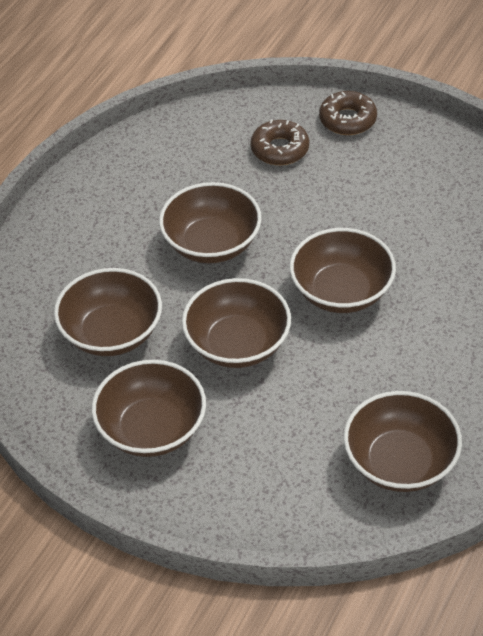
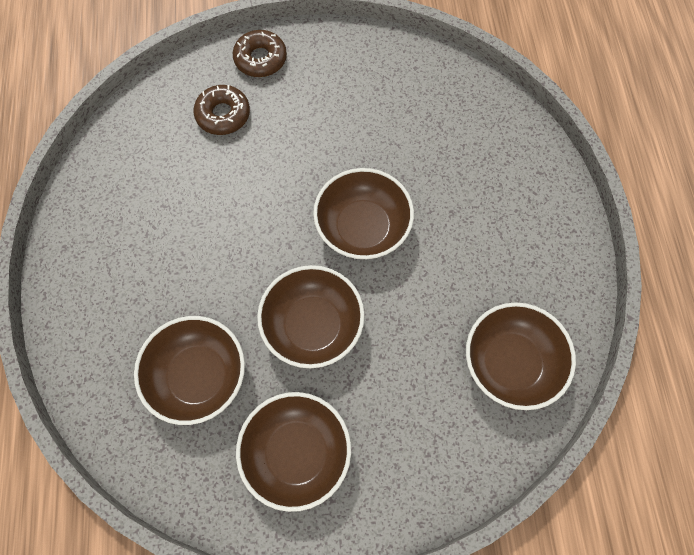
camera: 35 degrees left, 20 degrees up
(212, 244) = (226, 238): brown bowl -> none

